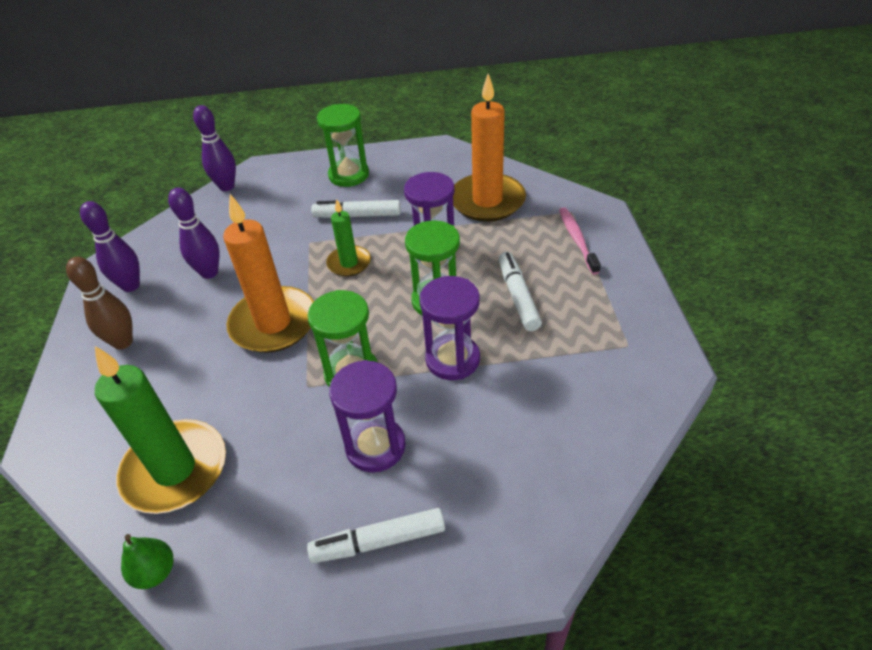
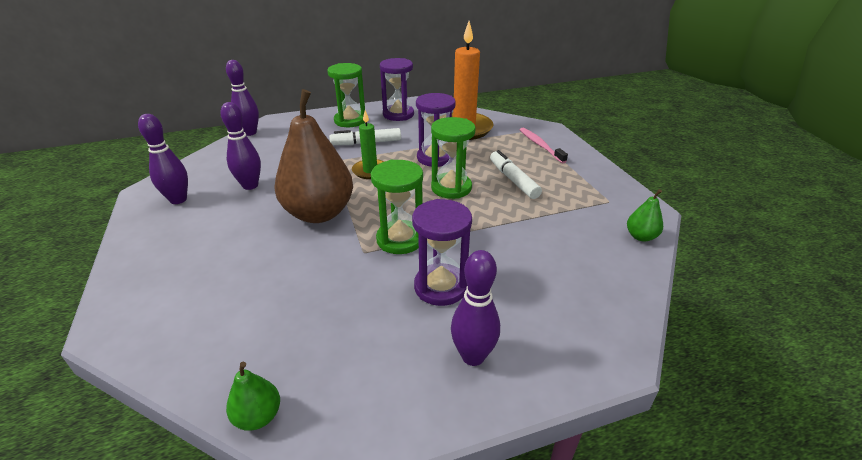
camera: 15 degrees left, 10 degrees down
(123, 342) = (179, 239): brown bowling pin -> none
(175, 469) = (256, 327): green candle -> none
(274, 323) = (319, 213): orange candle -> brown pear
(379, 541) = (473, 356): white marker -> purple bowling pin
(452, 359) = (480, 222): purple hourglass -> purple hourglass (398, 114)
(642, 407) = (640, 236): none -> green pear

